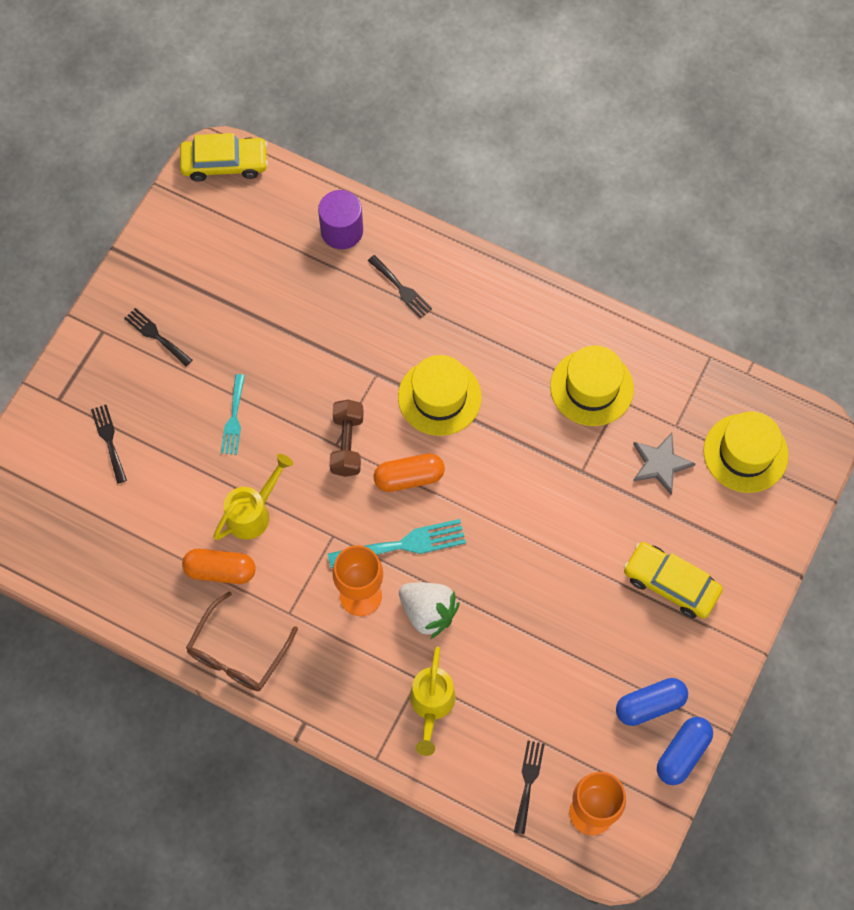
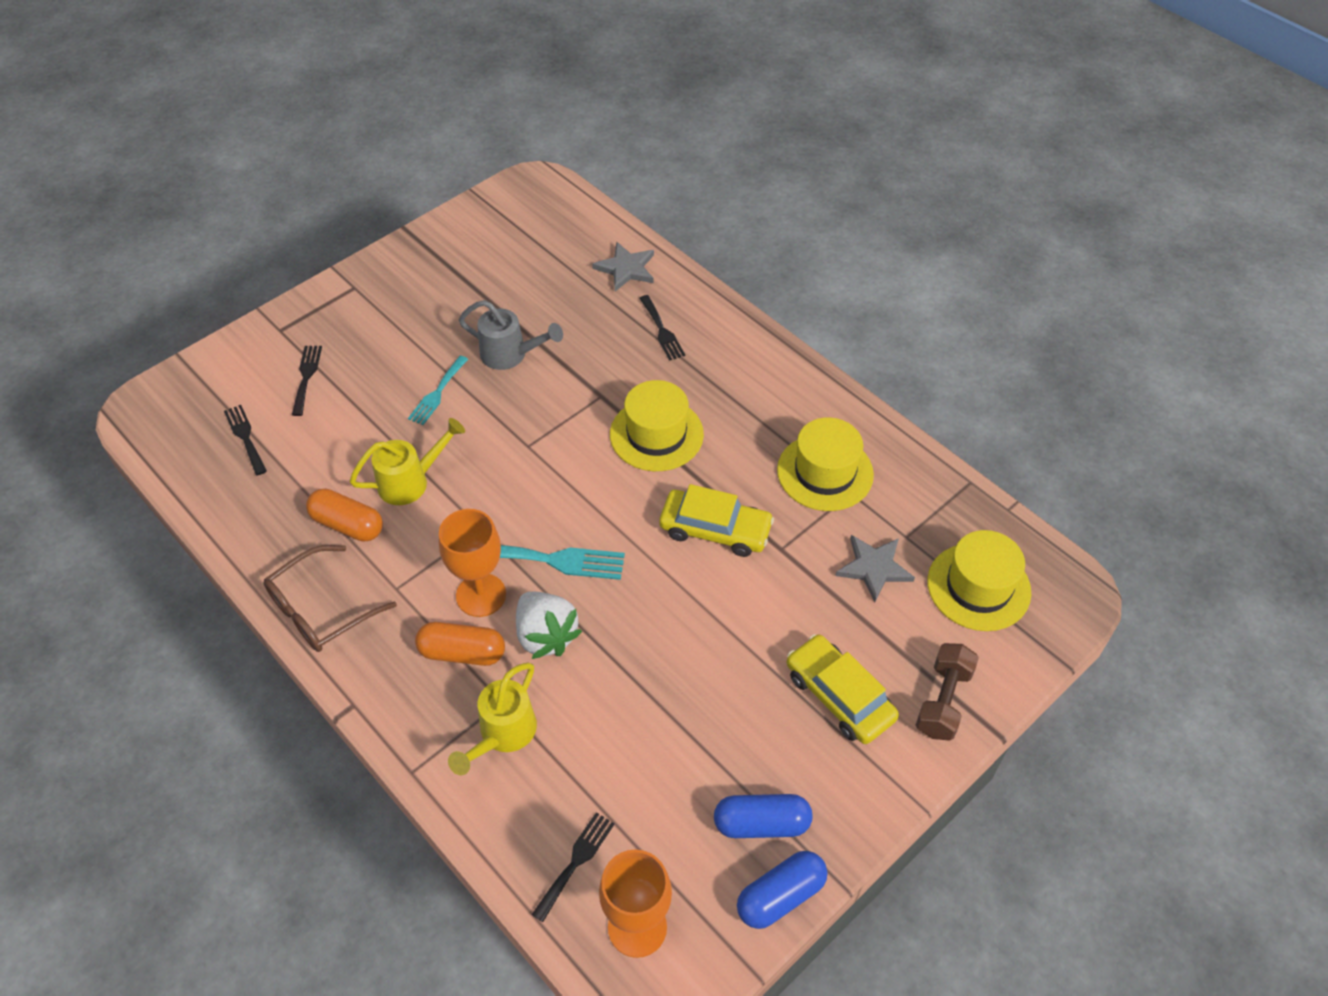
camera: 20 degrees right, 15 degrees down
(156, 335) = (402, 304): black fork -> black fork (245, 437)
(224, 163) = (542, 189): yellow car -> yellow car (715, 529)
(279, 358) = (510, 355): none -> grey watering can
(342, 231) = (626, 268): purple cylinder -> grey star
(347, 444) = (539, 448): brown dumbbell -> brown dumbbell (943, 701)
(409, 477) = (589, 498): orange capsule -> orange capsule (462, 652)

